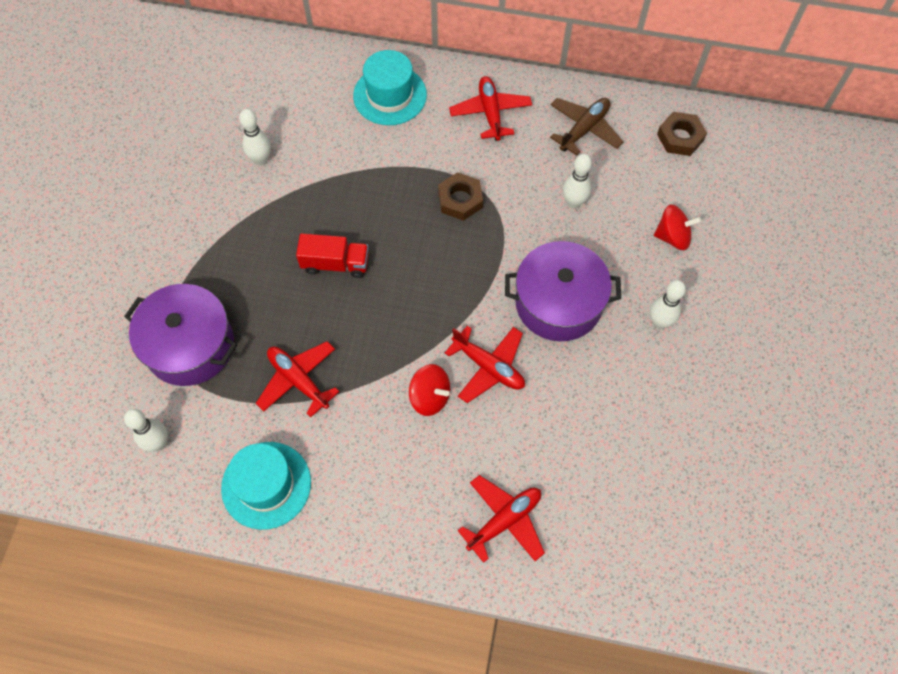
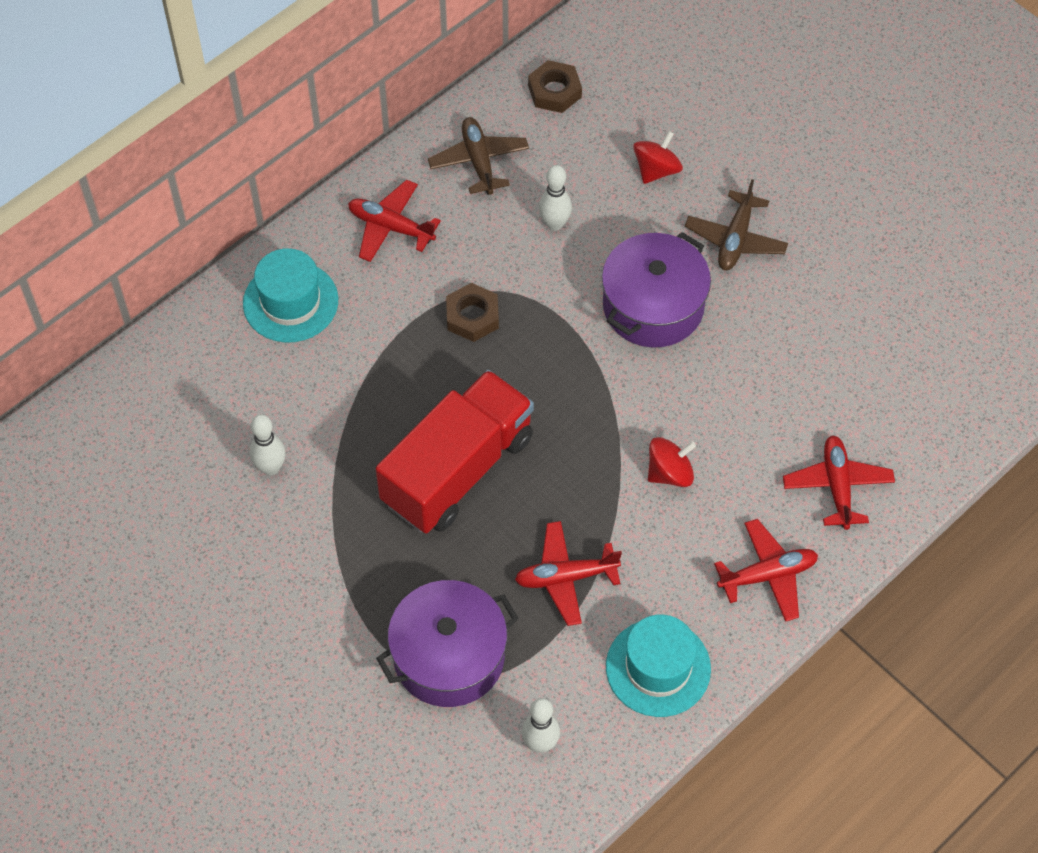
camera: 55 degrees left, 5 degrees down
(335, 264) = (457, 470): red truck -> red truck, size x2.01
(488, 367) = (676, 405): red plane -> red plane (768, 575)
(659, 322) = (735, 239): white bowling pin -> brown plane

